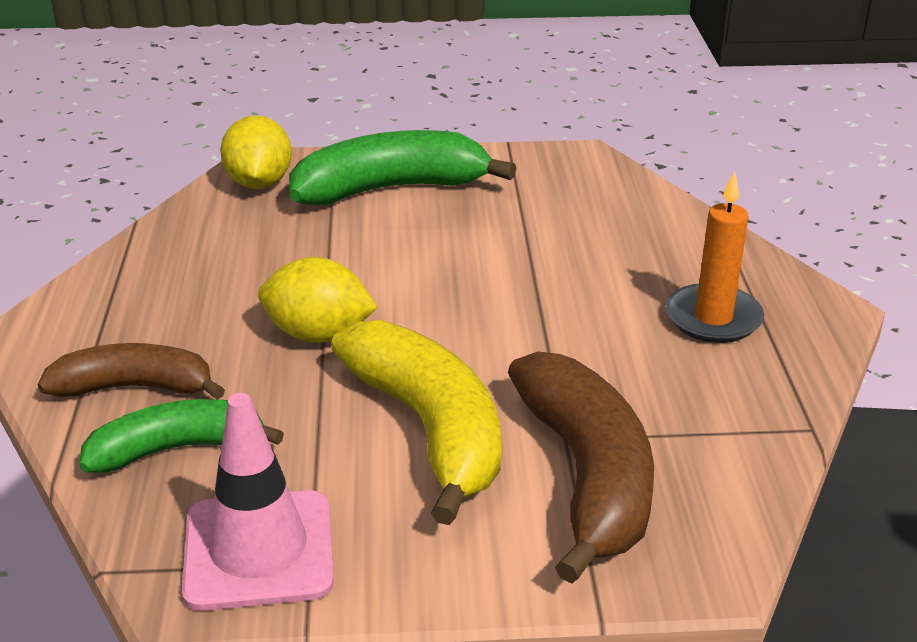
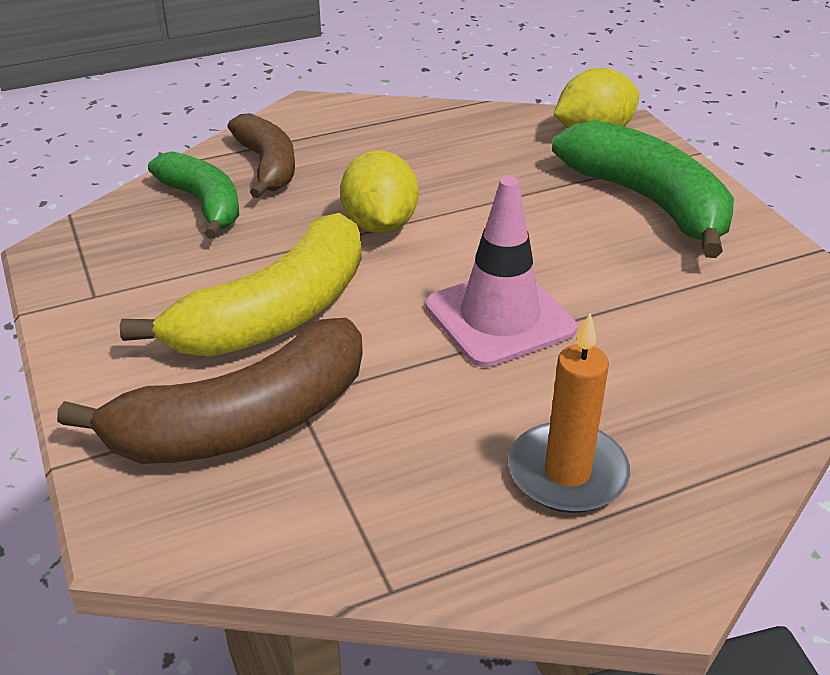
camera: 70 degrees right, 5 degrees up
(258, 550) = (101, 269): pink traffic cone -> pink traffic cone (500, 318)

